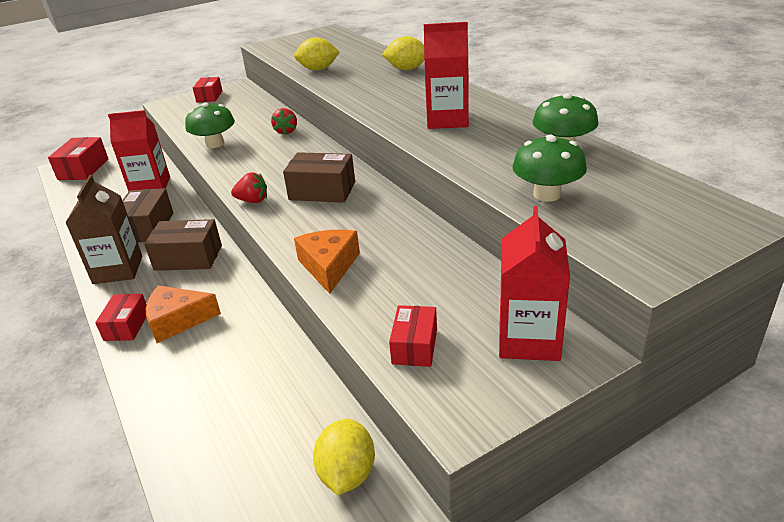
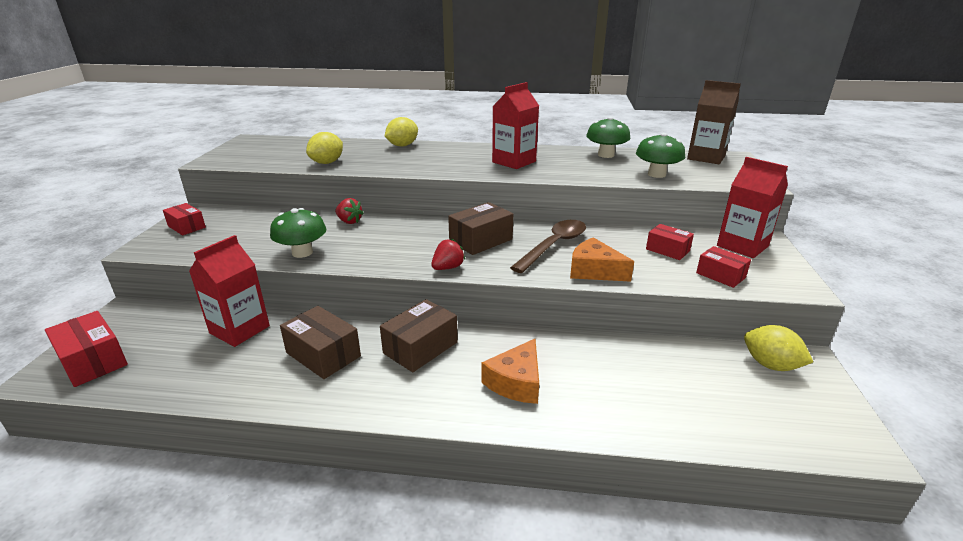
camera: 55 degrees left, 5 degrees down
(118, 270) = (377, 394): brown carton -> brown carton (706, 157)
(127, 326) = (488, 414): red box -> red box (667, 250)
(357, 226) = (554, 246): none -> brown spoon

